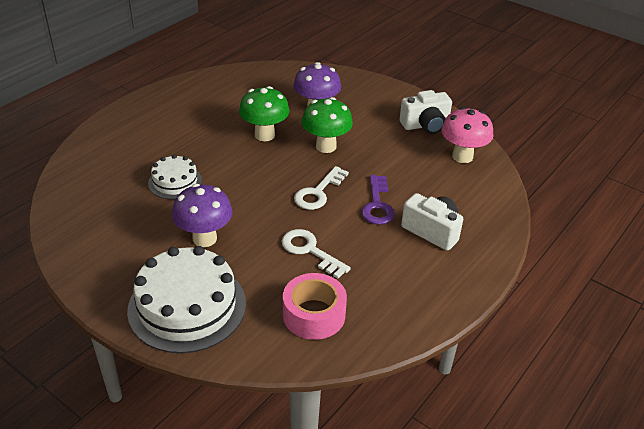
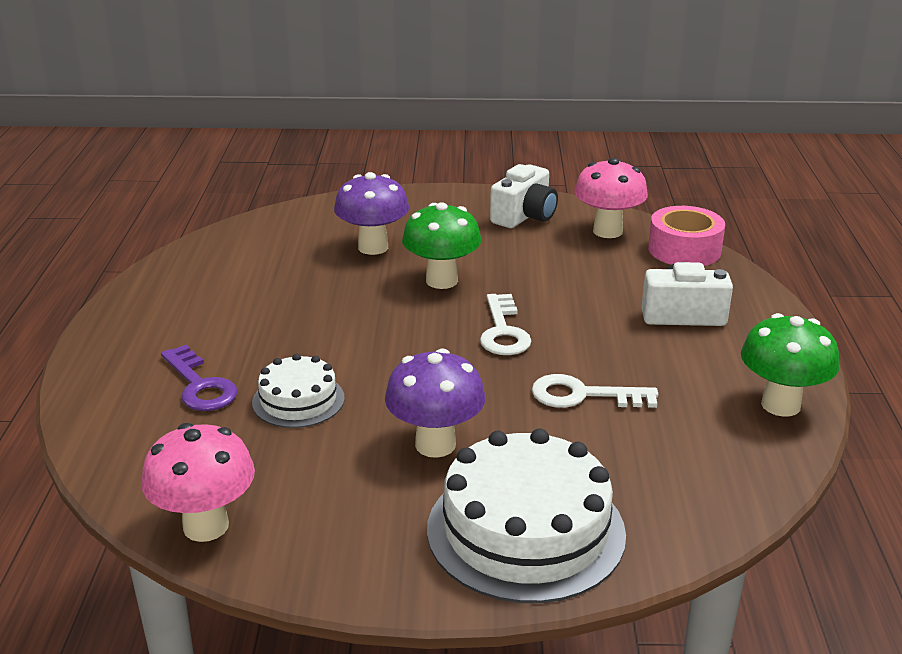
camera: 35 degrees left, 10 degrees down
(66, 225) = (206, 526): none -> pink mushroom
(264, 135) = (345, 299): green mushroom -> green mushroom (780, 405)
(314, 315) = (685, 458): pink tape -> pink tape (684, 250)
(377, 205) = (588, 315): purple key -> purple key (200, 386)

